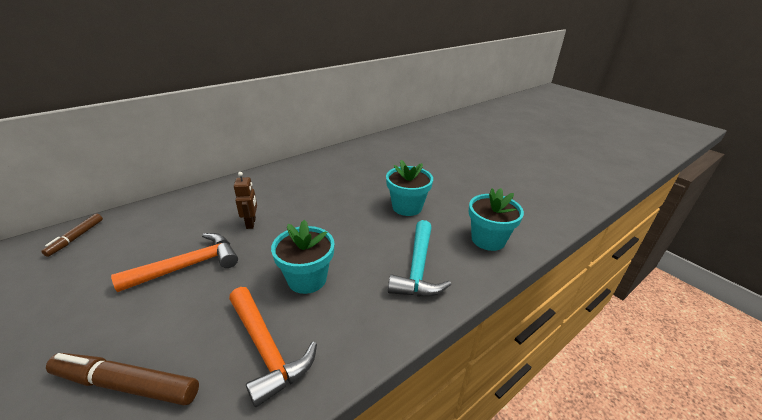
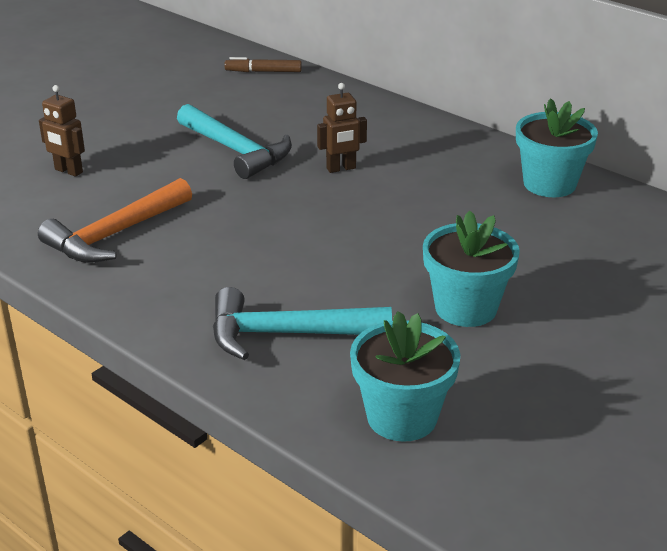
camera: 80 degrees right, 0 degrees up
(126, 385) = (68, 171): brown marker -> brown robot
(189, 265) = (237, 151): orange hammer -> turquoise hammer
(307, 279) = (235, 238): turquoise flower pot -> turquoise flower pot (549, 184)

